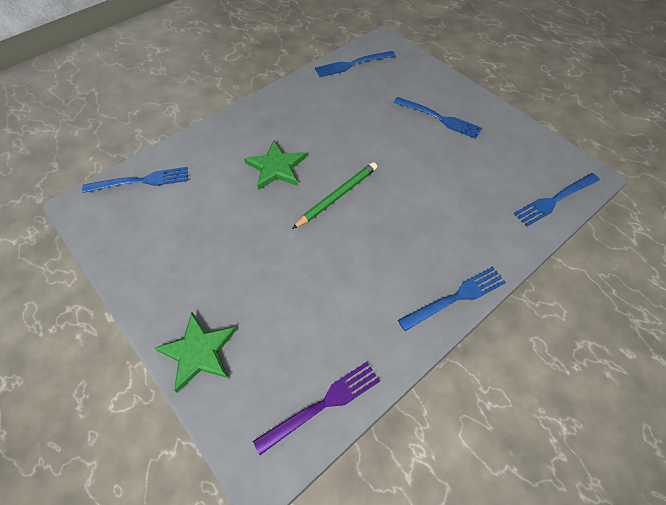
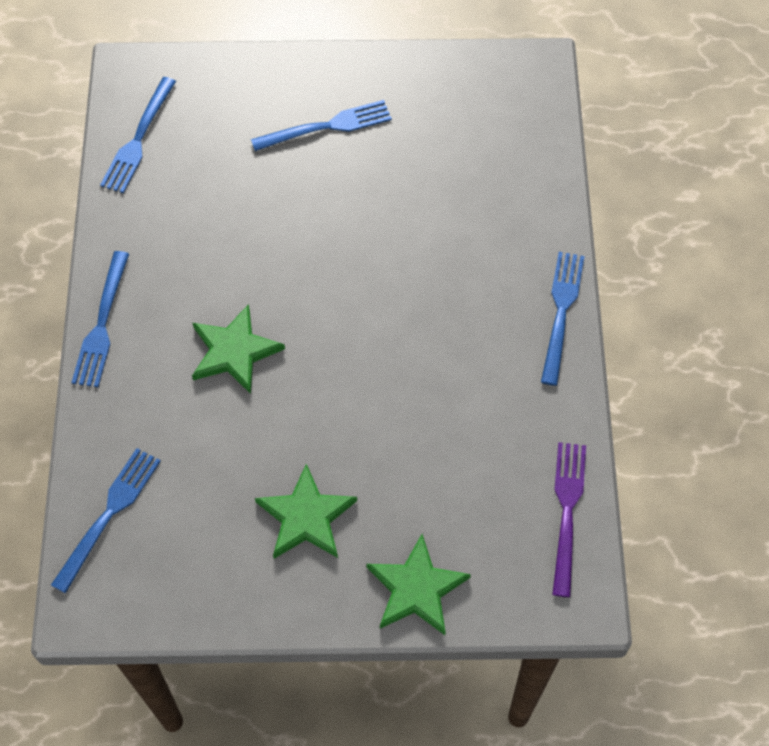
camera: 50 degrees left, 5 degrees up
(204, 263) = (306, 517): none -> green star
(337, 196) = (339, 320): green pencil -> none
(554, 200) = (537, 126): blue fork -> blue fork (102, 325)

